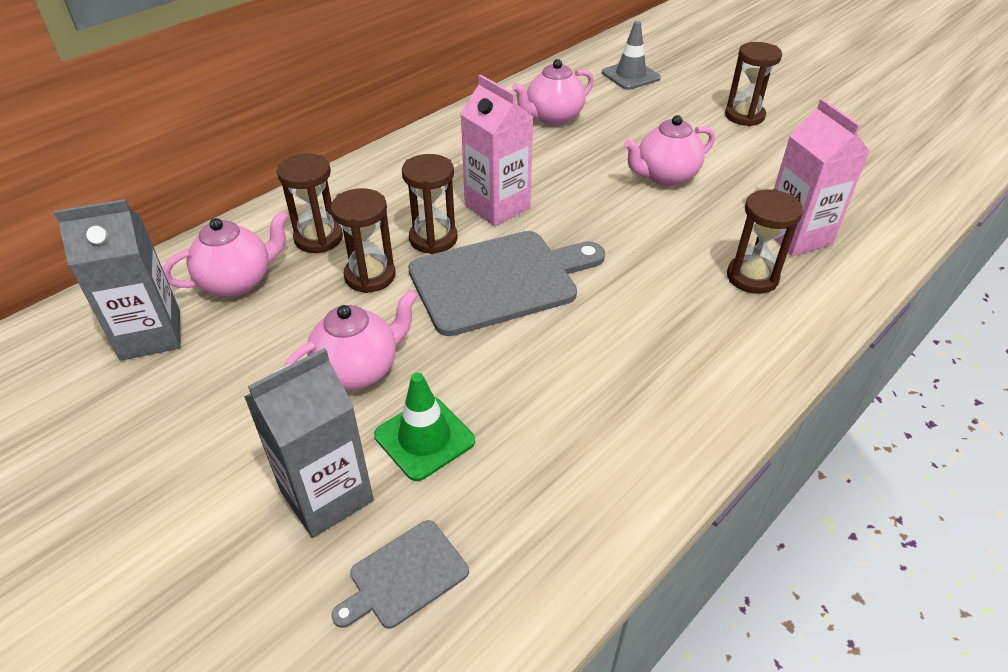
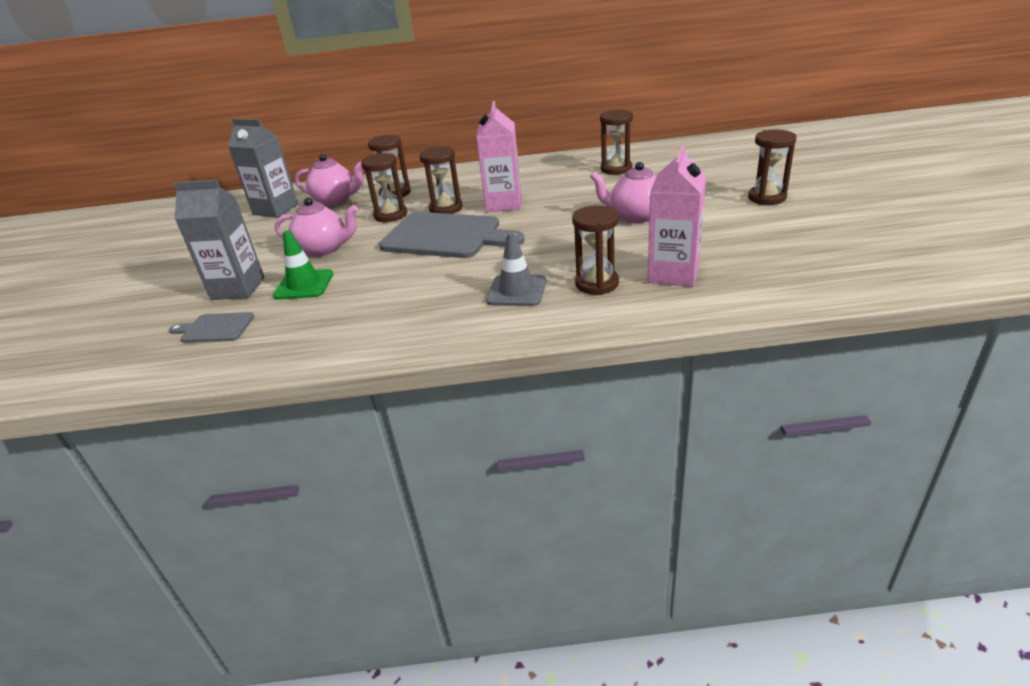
camera: 45 degrees right, 10 degrees down
(553, 117) = (616, 169): pink teapot -> brown hourglass
(630, 76) = (715, 157): grey traffic cone -> grey traffic cone (516, 291)

